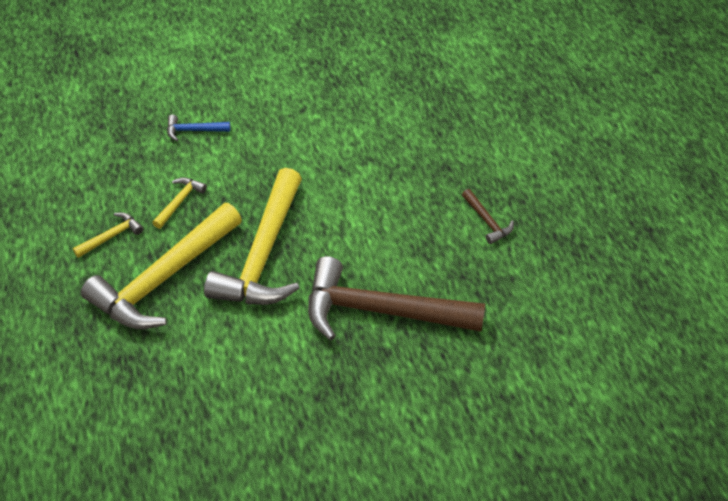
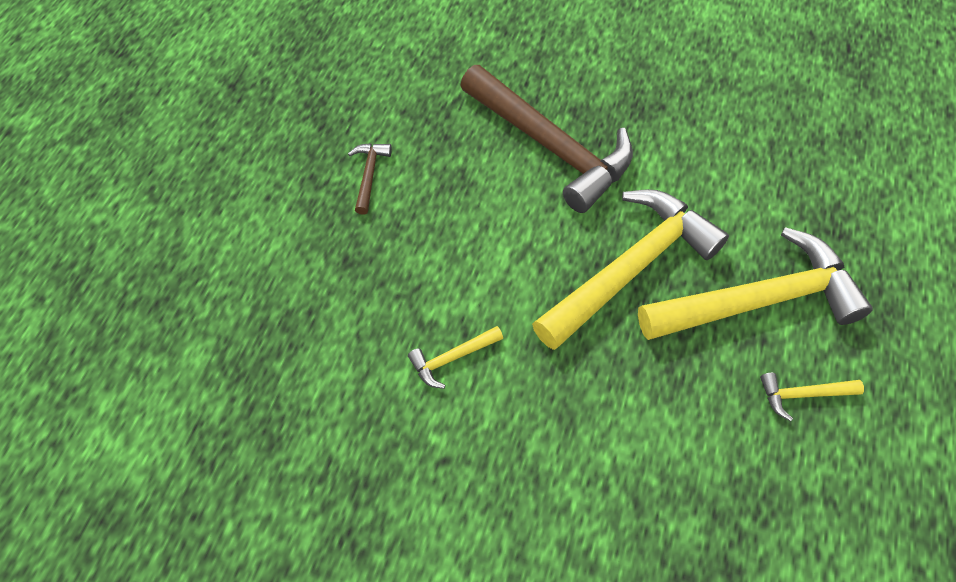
camera: 145 degrees left, 10 degrees up
(179, 202) = (694, 398): yellow hammer -> yellow hammer (452, 358)
(193, 131) = (618, 517): blue hammer -> none

